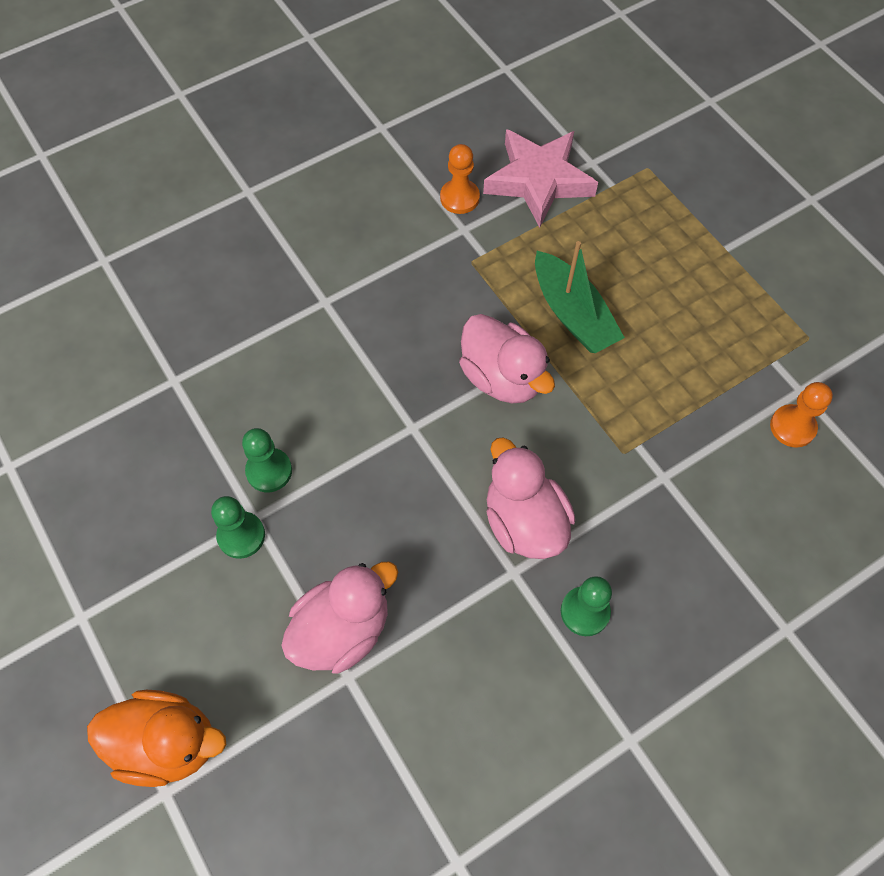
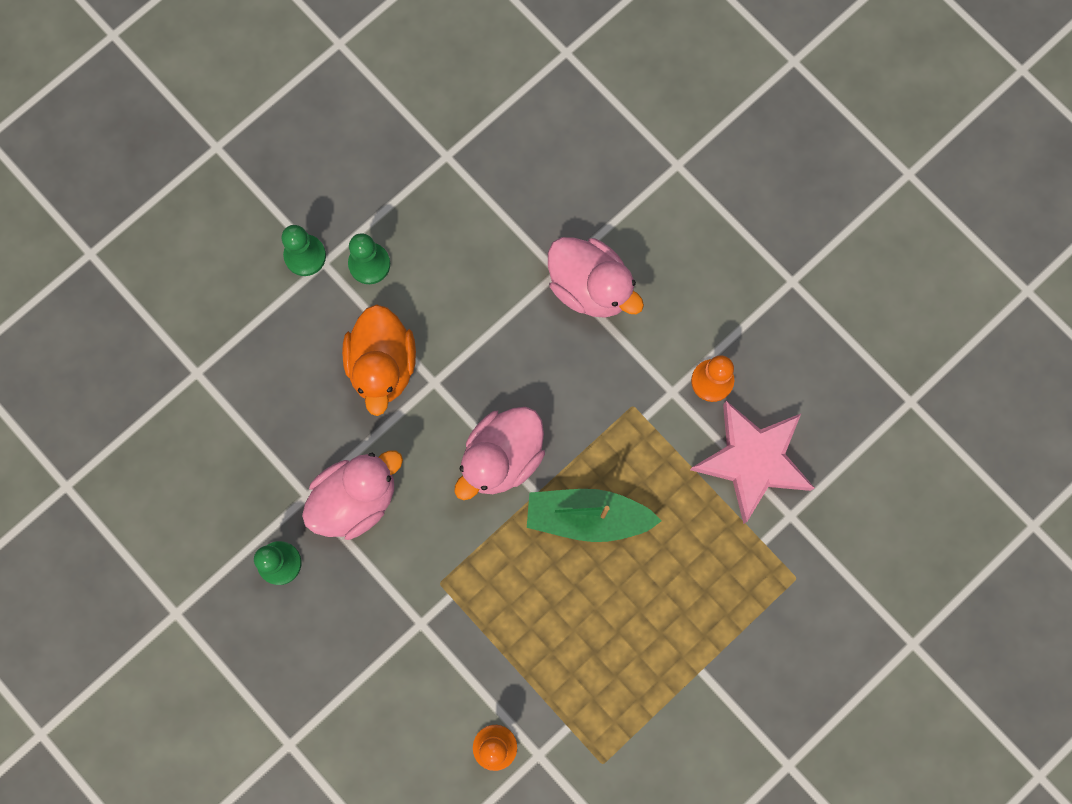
camera: 80 degrees right, 15 degrees up
(168, 743) = (126, 245): orange duck -> orange duck (382, 365)
(342, 630) = (235, 359): pink duck -> pink duck (590, 287)
(572, 314) = (587, 517): green boat -> green boat turned 45 degrees clockwise

